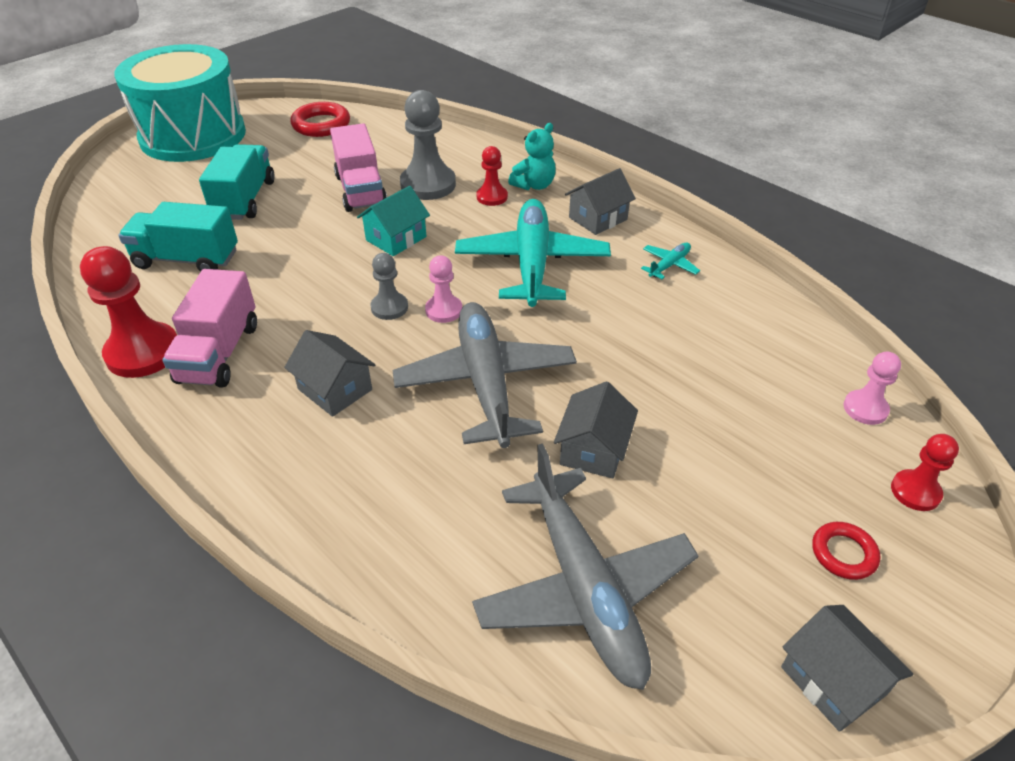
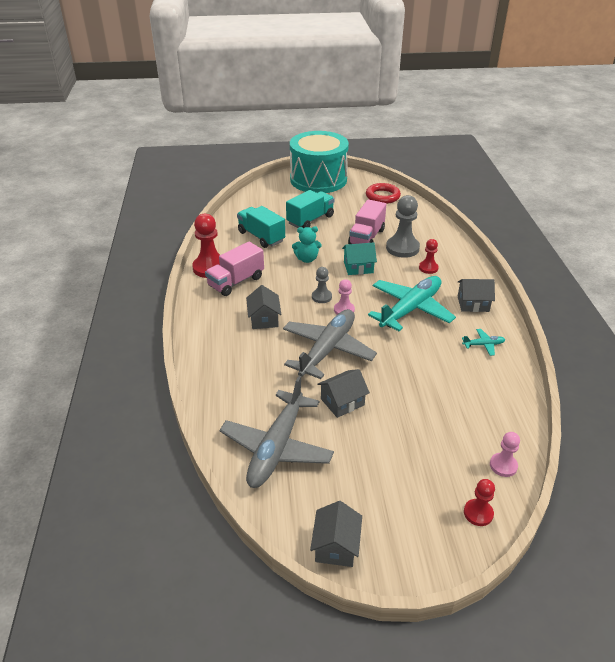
camera: 40 degrees right, 5 degrees down
(534, 185) = (458, 272): turquoise teddy bear -> turquoise teddy bear (307, 259)
(843, 553) = (404, 510): red ring -> none

